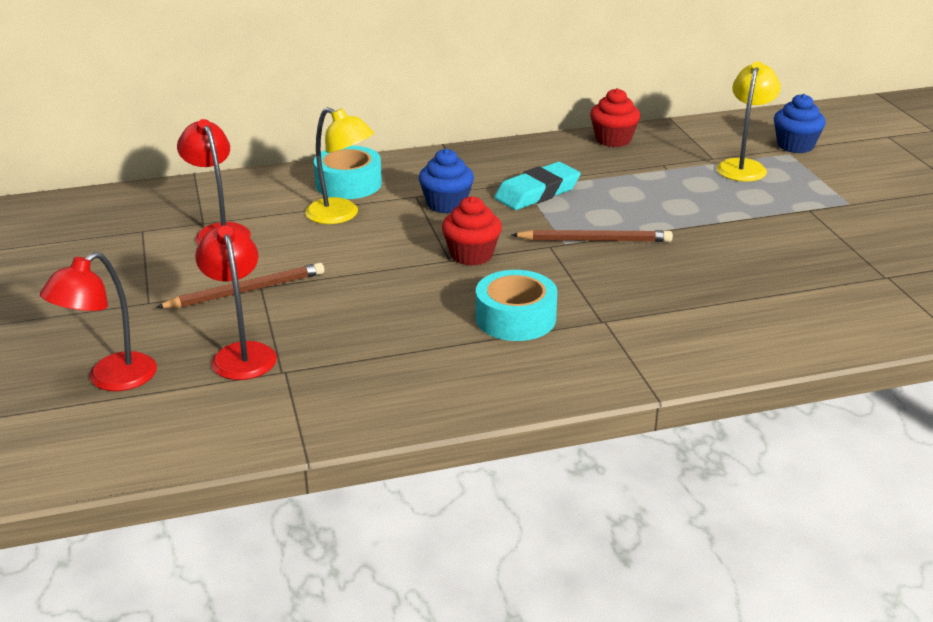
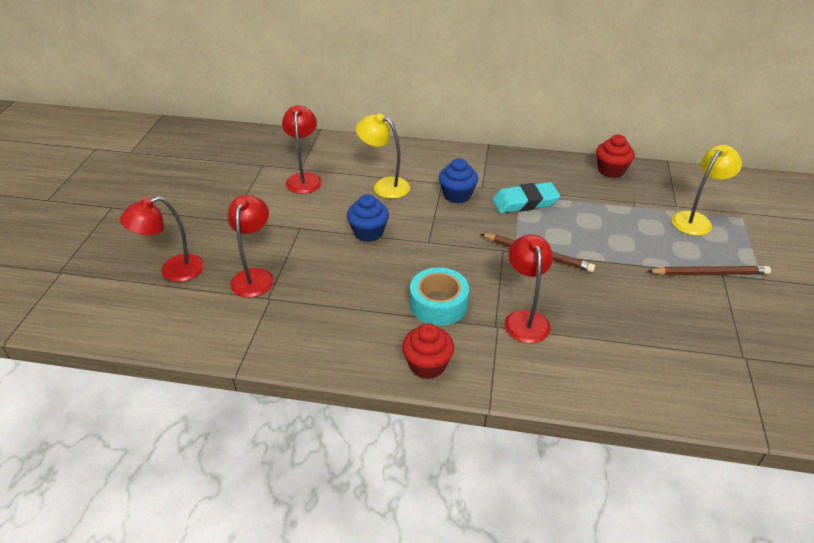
camera: 25 degrees right, 10 degrees up
(246, 291) = (289, 228): brown pencil -> brown pencil (709, 273)
(341, 215) = (384, 185): yellow lamp -> yellow lamp turned 150 degrees clockwise
(348, 184) = (406, 162): turquoise tape -> none
(471, 255) = (445, 242): red cupcake -> red cupcake (427, 365)
(630, 305) = (525, 319): none -> red lamp
(795, 146) = (752, 211): blue cupcake -> blue cupcake (368, 232)

